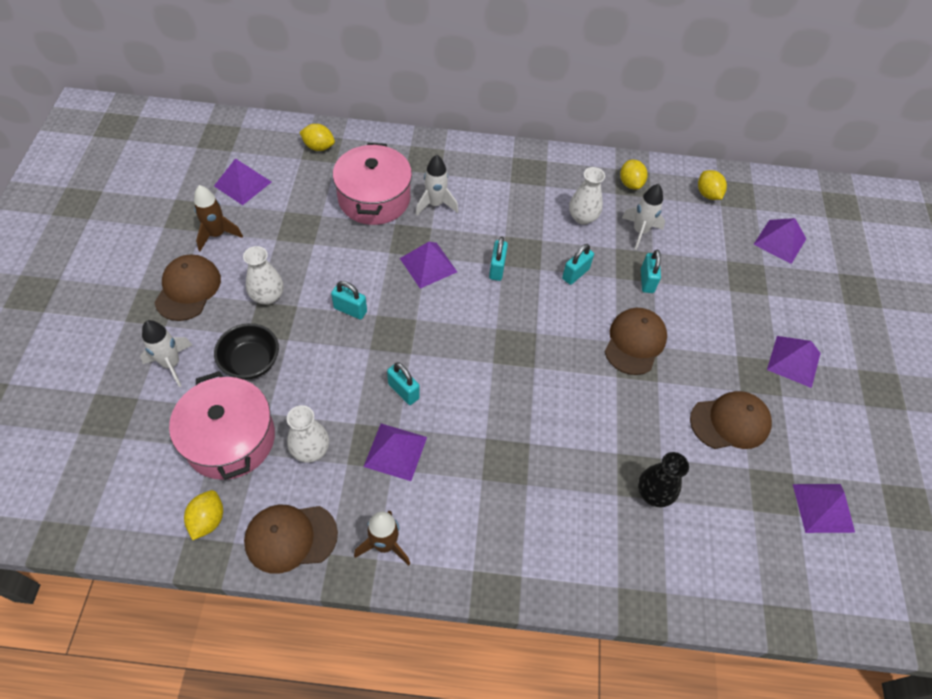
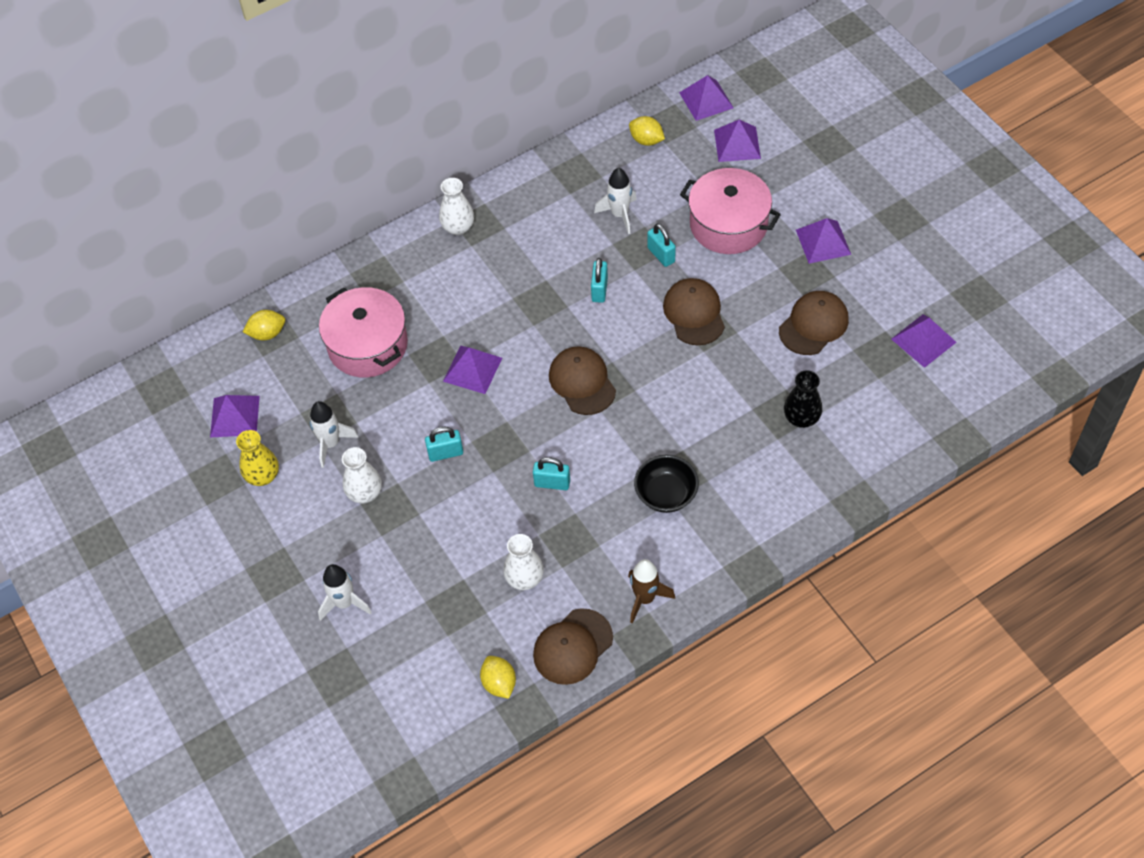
camera: 30 degrees left, 0 degrees up
(188, 289) = (290, 538): brown cap -> brown cap (582, 382)
(217, 235) = (263, 476): brown rocket -> yellow vase
(230, 439) = (454, 618): pink pot -> pink pot (728, 224)
(251, 362) = (408, 553): black bowl -> black bowl (666, 494)
(395, 451) = (589, 531): purple pyramid -> purple pyramid (706, 100)
(435, 204) = (426, 312): white rocket -> white rocket (331, 443)
(497, 268) = (532, 331): turquoise padlock -> none
(582, 217) = (561, 235): white vase -> white vase (458, 227)
(630, 183) = (574, 175): yellow lemon -> none

